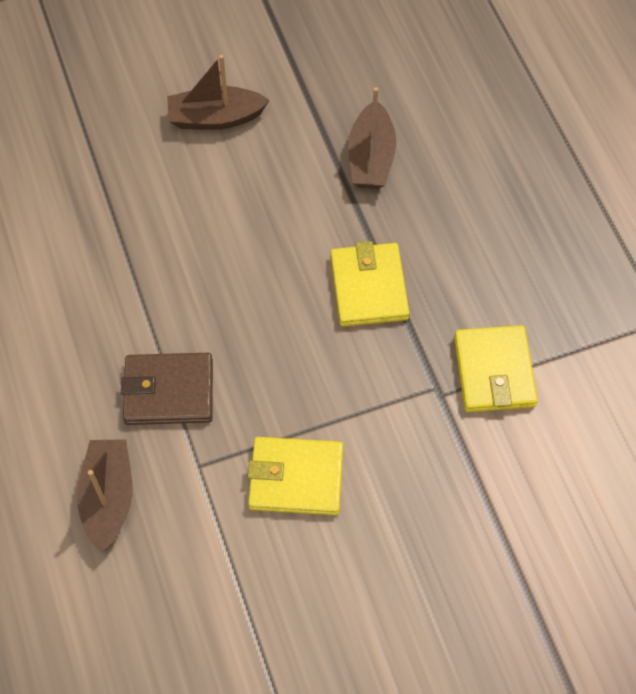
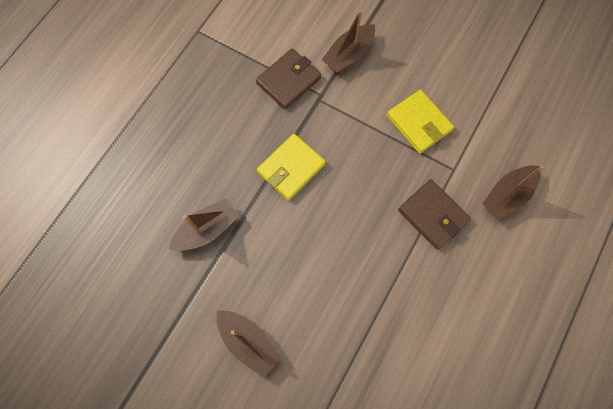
camera: 130 degrees left, 10 degrees up
(473, 475) = (348, 55): none -> brown boat
(494, 372) = (288, 81): yellow wallet -> brown wallet

